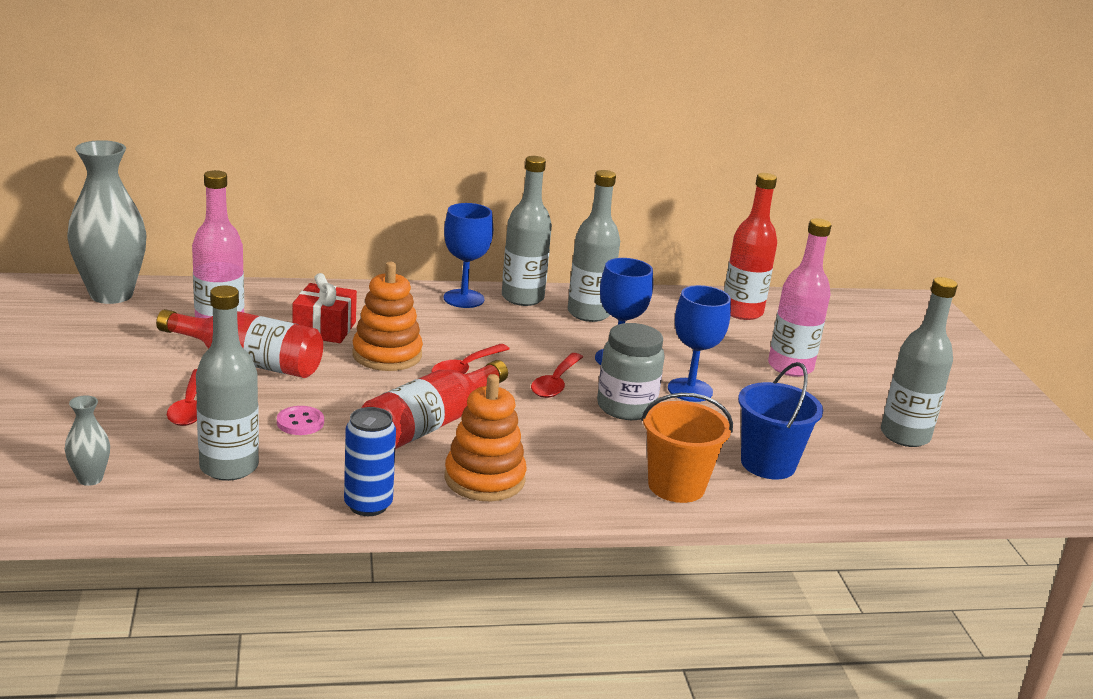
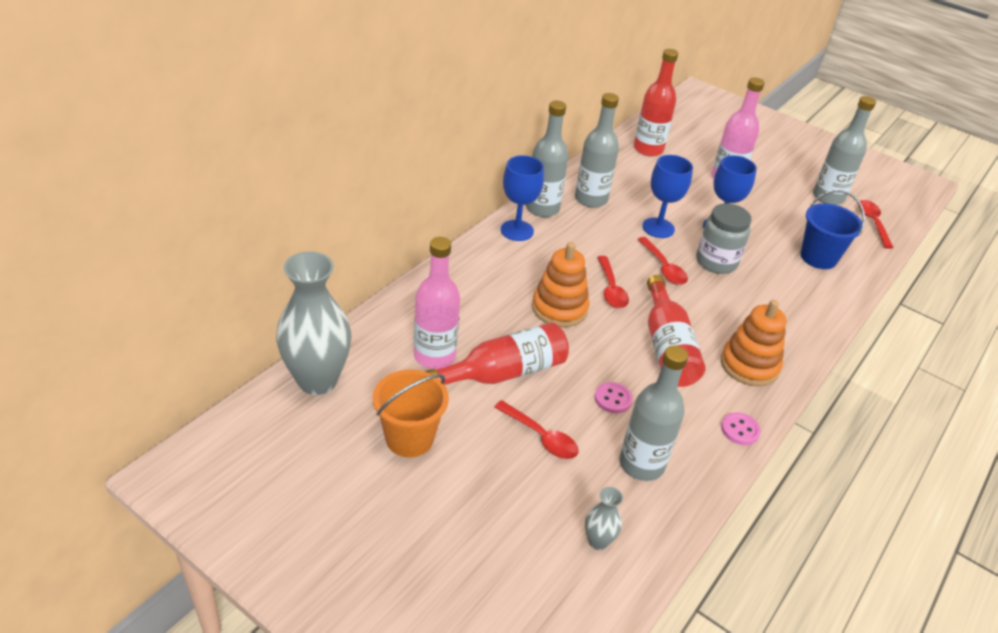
camera: 45 degrees left, 15 degrees up
(324, 329) = (493, 312): red gift -> none
(368, 505) = (740, 430): blue can -> pink button
(676, 486) = (815, 302): orange bucket -> orange bucket (409, 438)
(922, 480) = (872, 223): none -> red spoon

